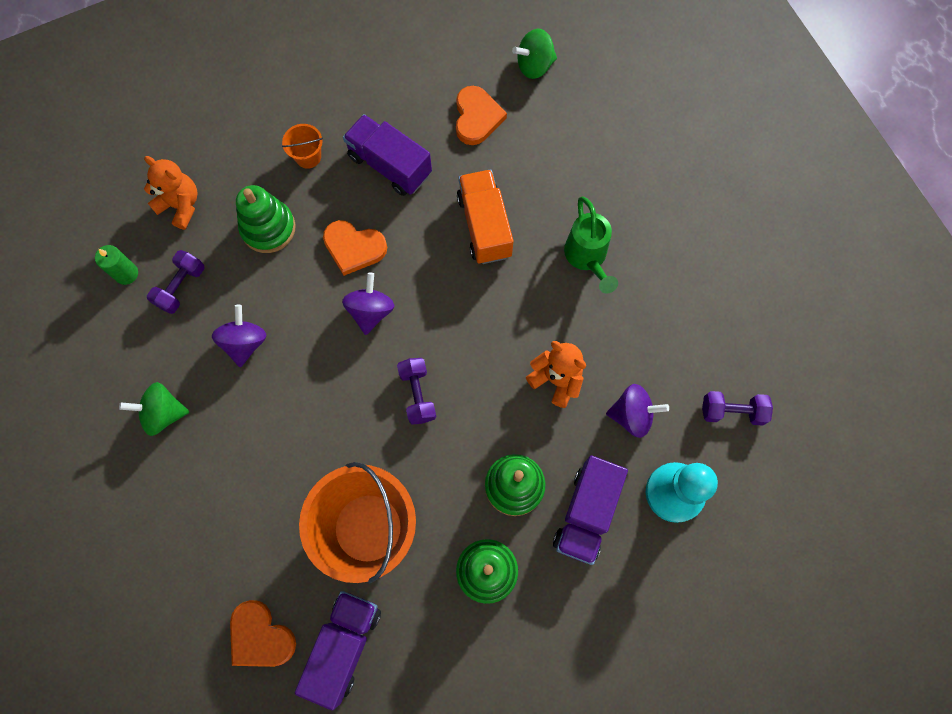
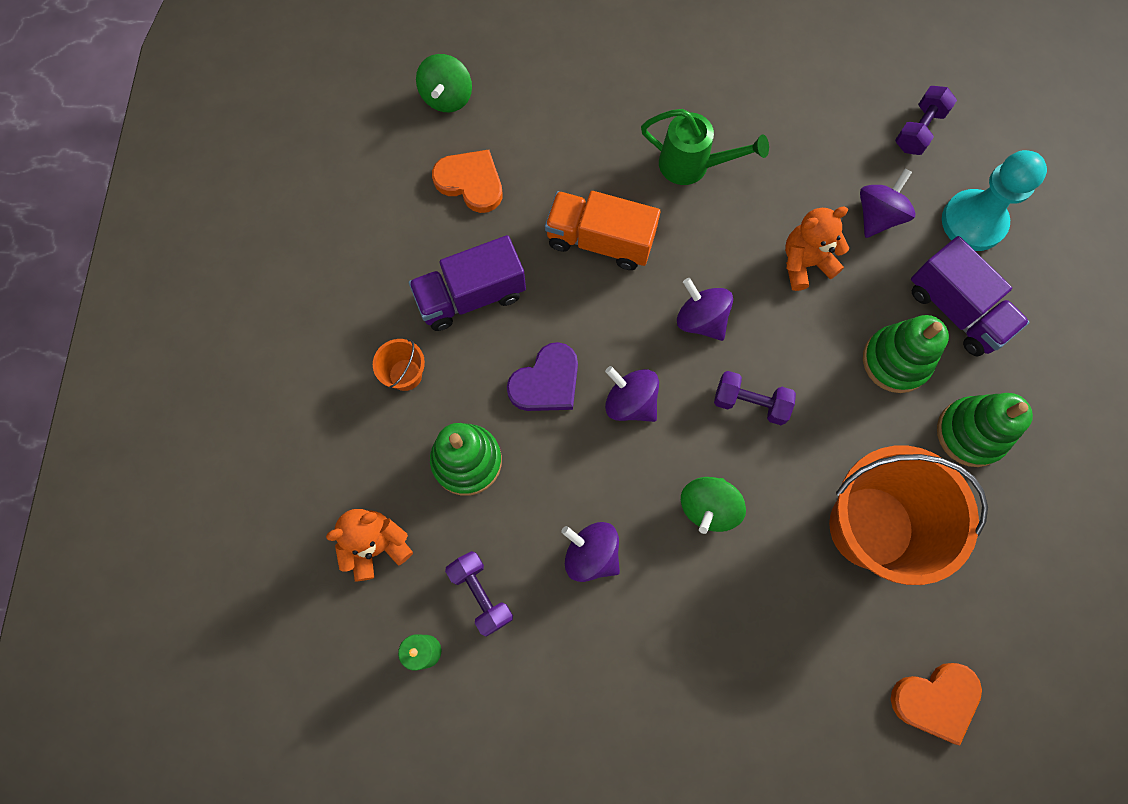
camera: 60 degrees left, 0 degrees up
(163, 413) = (625, 688): green spinning top -> green spinning top (708, 507)
(344, 645) = (984, 615): purple truck -> none
(354, 248) = (546, 382): orange heart -> purple heart
(463, 327) = (701, 320): none -> purple spinning top

